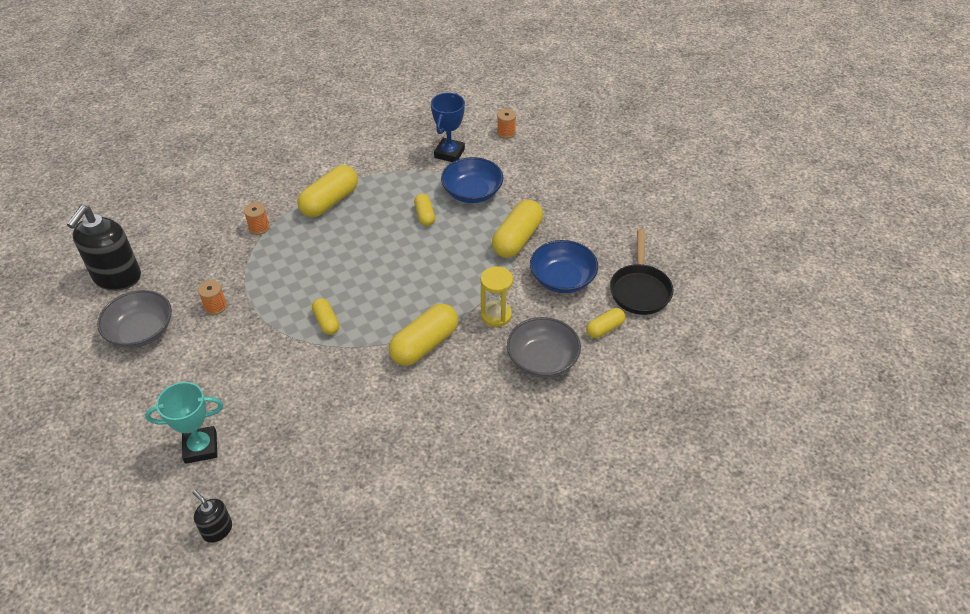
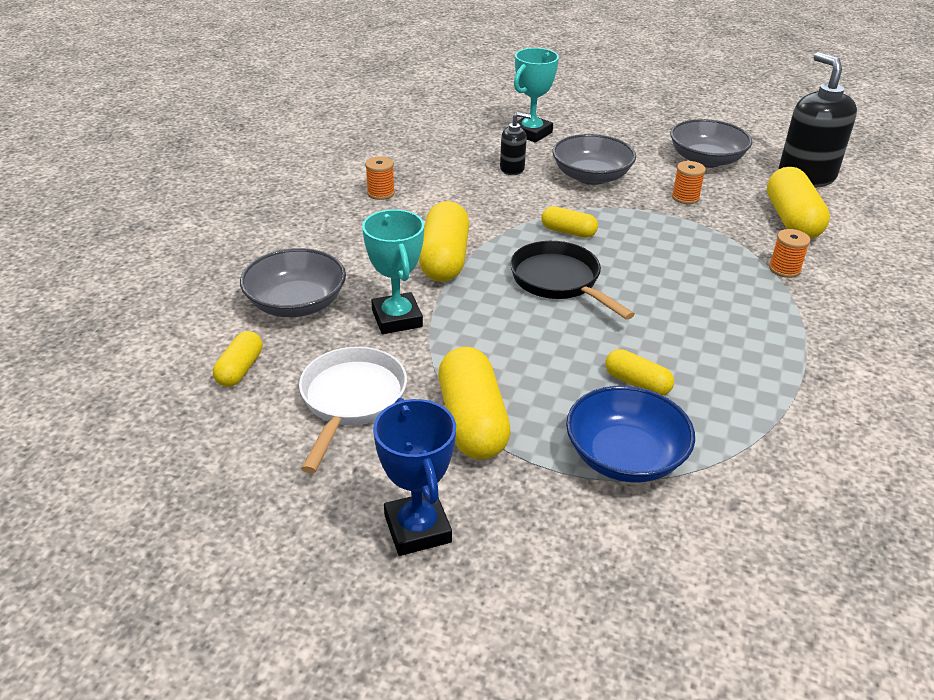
camera: 140 degrees right, 10 degrees down
(217, 530) = (452, 112): black soap dispenser -> black soap dispenser (512, 169)
(238, 364) = (591, 176): none -> grey bowl
(329, 201) = (773, 335): yellow capsule -> yellow capsule (792, 220)
(449, 153) = (756, 507): blue trophy -> blue trophy (417, 529)
(496, 315) = (397, 318): yellow hourglass -> turquoise trophy
(506, 133) = (736, 626): orange spool -> orange spool (381, 193)
(562, 279) = (351, 401): blue bowl -> white pan
(640, 289) = (219, 445): black pan -> black pan (559, 281)

